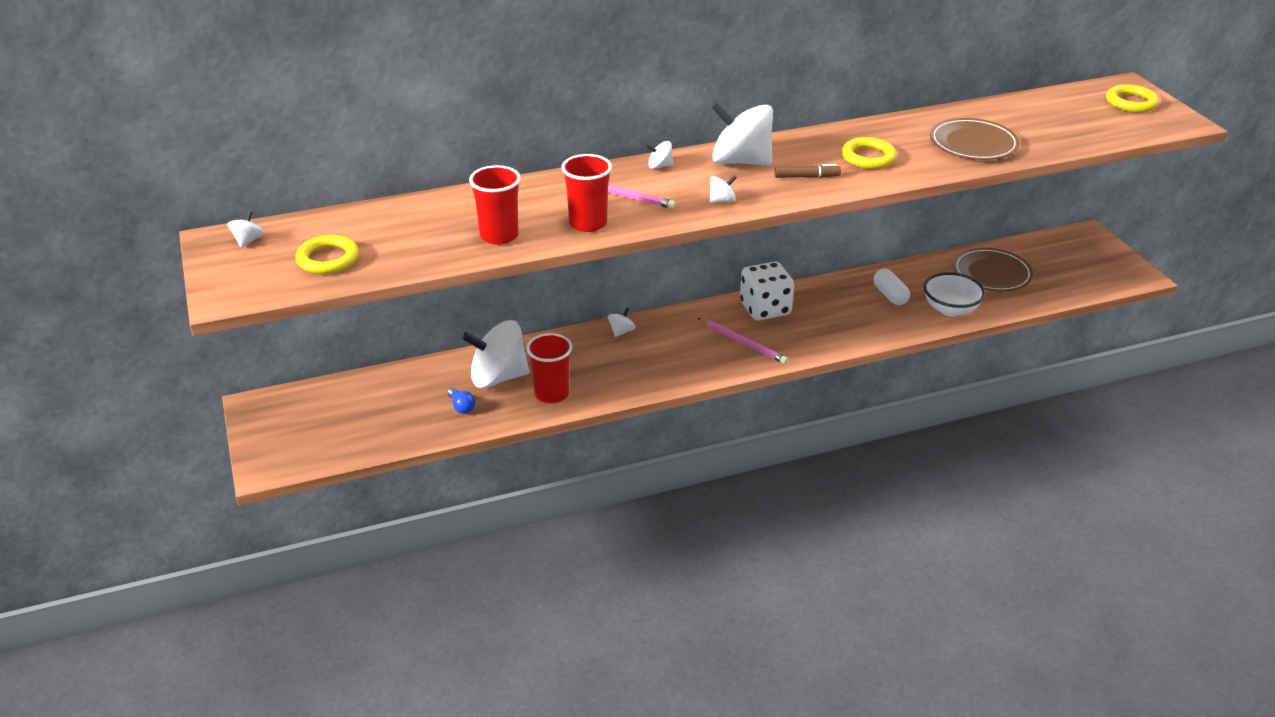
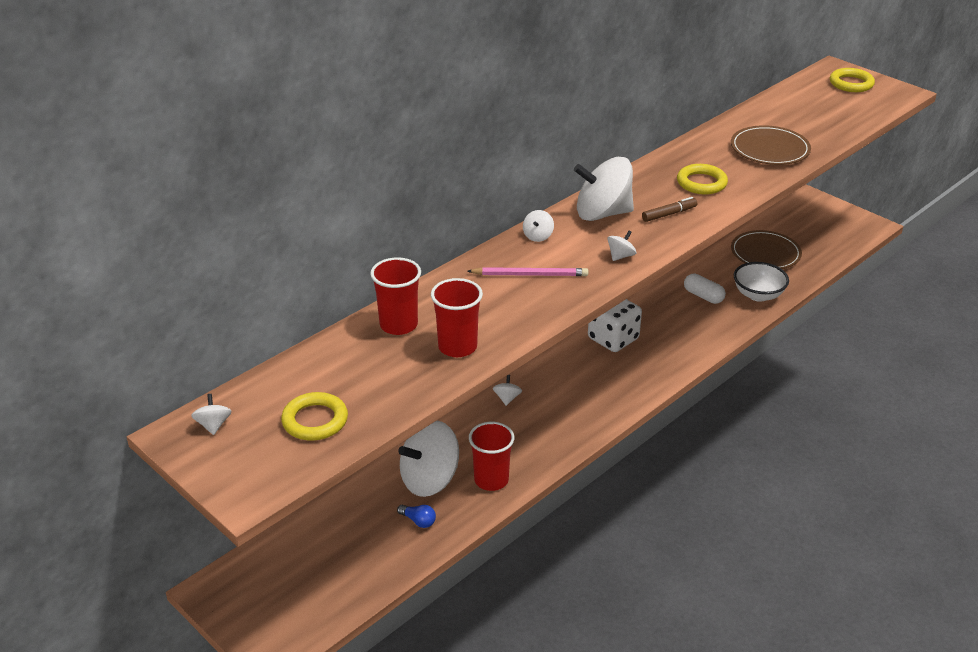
camera: 25 degrees left, 0 degrees up
(588, 223) = (526, 311): red cup -> red cup (398, 325)
(660, 166) = (538, 236): white spinning top -> white spinning top turned 45 degrees counterclockwise
(743, 343) = (618, 377): pink pencil -> none

